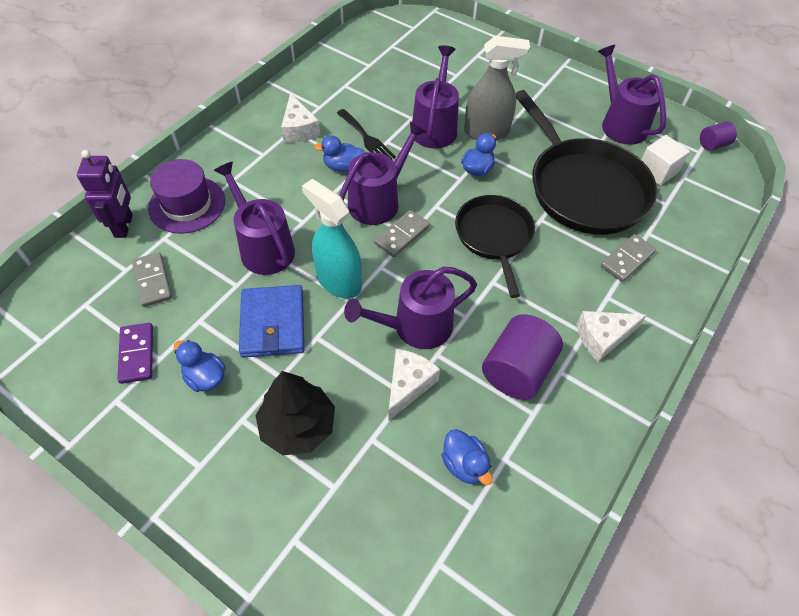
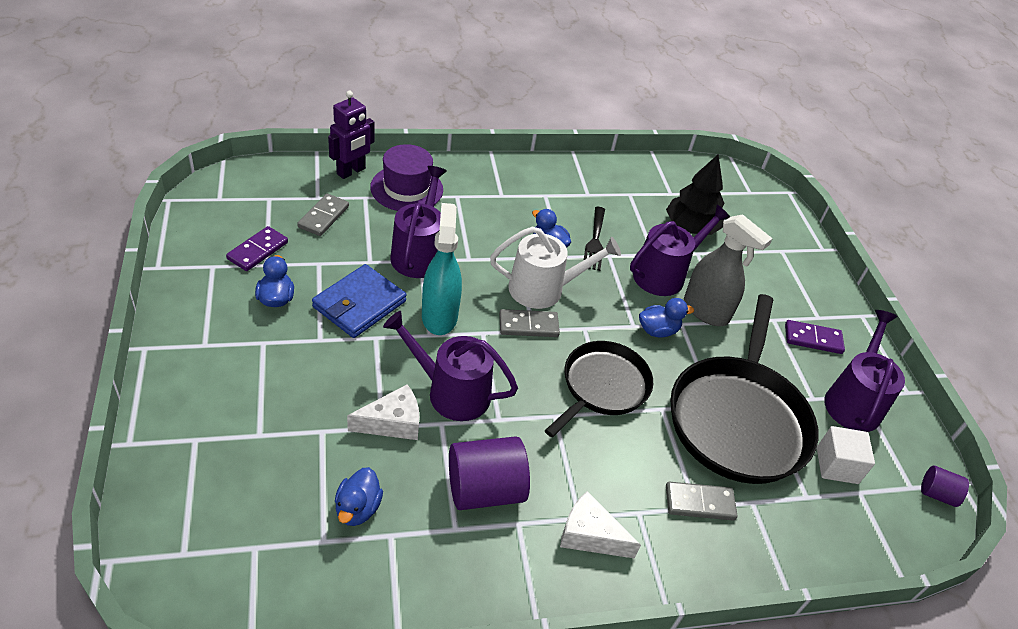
camera: 40 degrees right, 10 degrees down
(298, 426) = (288, 378): black tree -> black tree (690, 227)
(299, 129) = (551, 198): white cheese -> none
(378, 201) = (543, 289): purple watering can -> white watering can
(559, 101) = (813, 339): none -> purple domino

